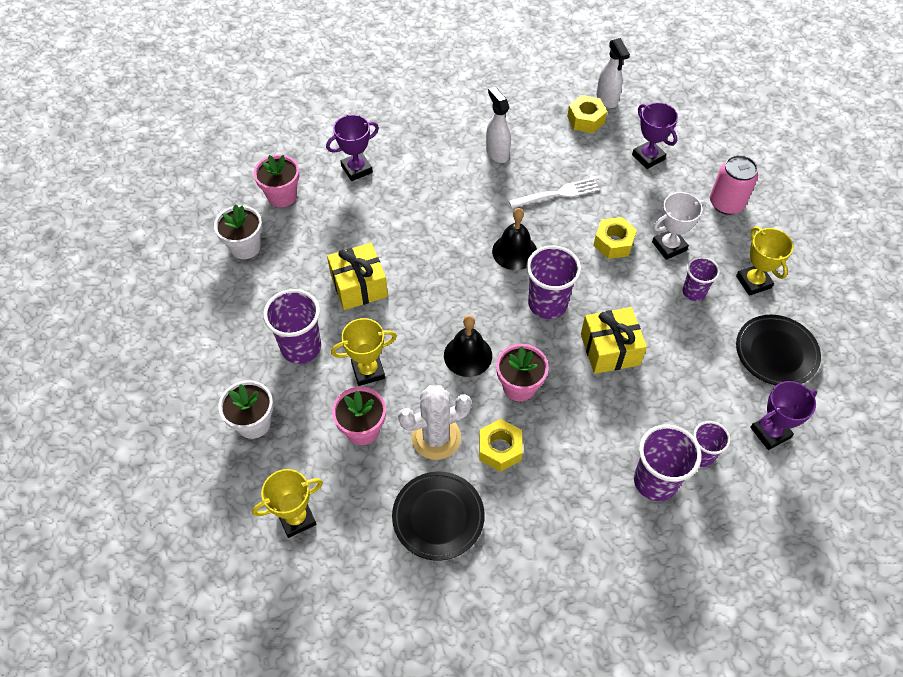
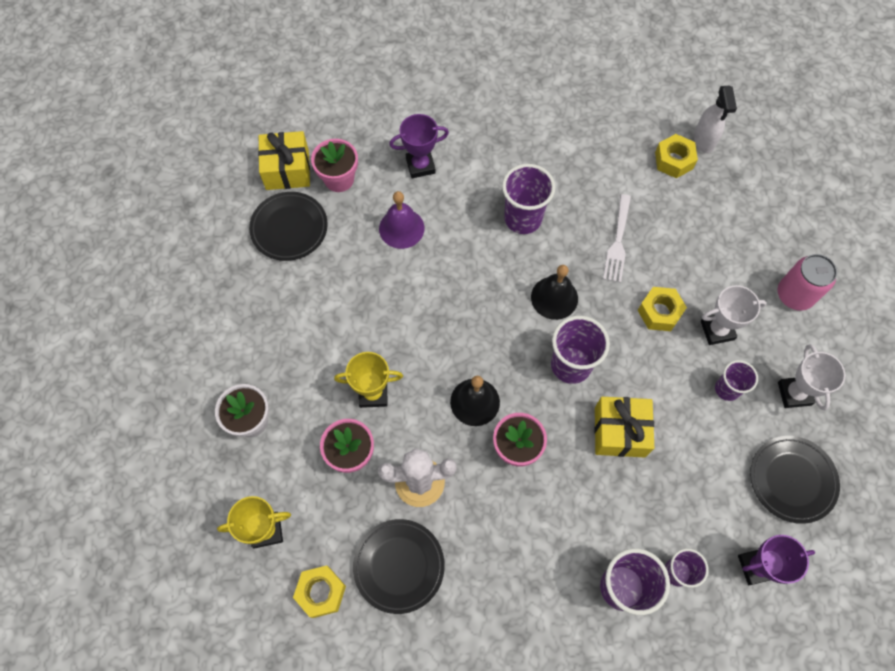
camera: 15 degrees right, 10 degrees up
(245, 247) = (289, 228): white flower pot -> black plate
(301, 347) = (315, 352): purple cup -> purple cup (523, 218)
(354, 224) = (401, 228): none -> purple bell
(359, 286) = (388, 298): yellow gift -> yellow gift (287, 170)
(497, 153) = (569, 179): white spray bottle -> none
(500, 449) = (478, 511): yellow nut -> yellow nut (321, 592)
(557, 194) = (618, 241): white fork -> white fork turned 105 degrees clockwise
(648, 157) = (727, 220): purple trophy -> none
(753, 282) = (794, 393): yellow trophy -> white trophy

